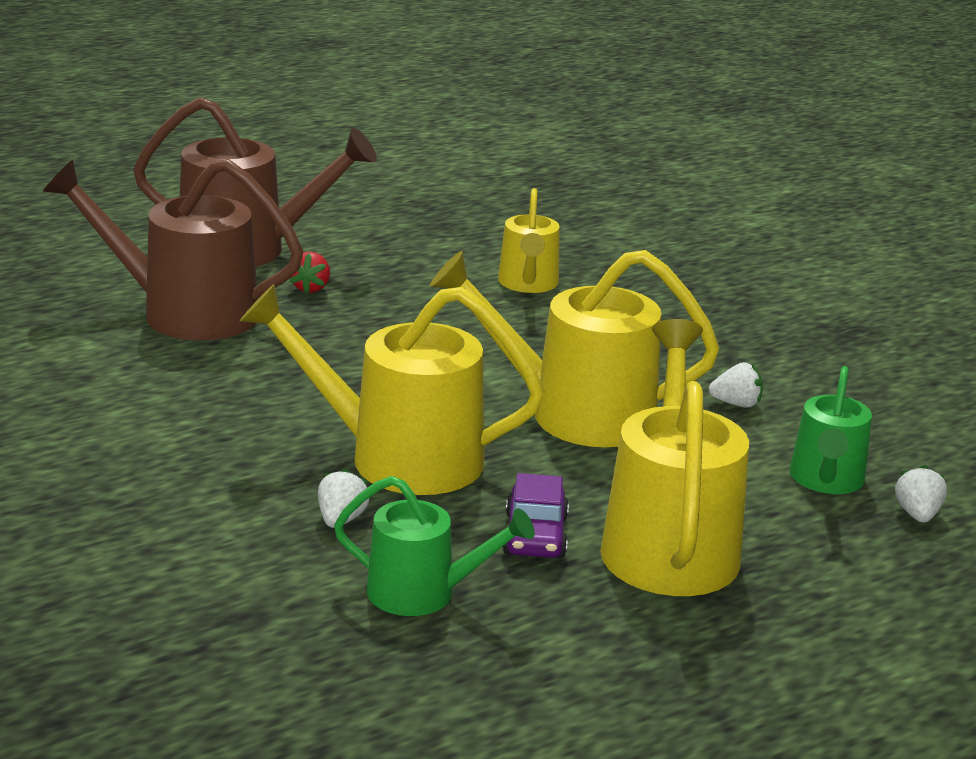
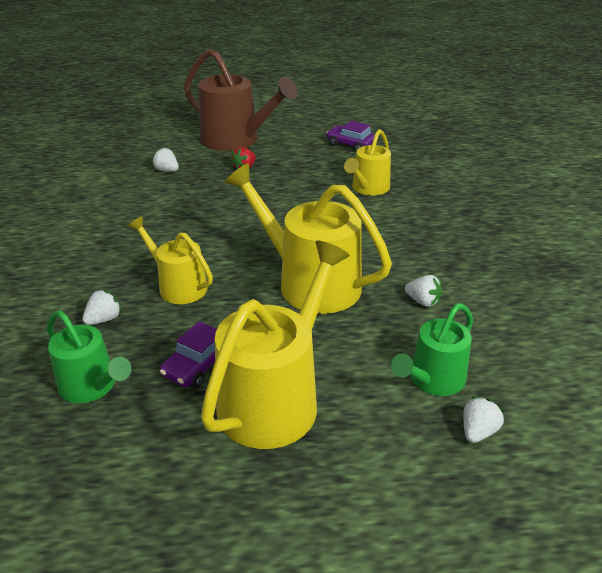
camera: 30 degrees right, 10 degrees up
(185, 313) = (167, 170): brown watering can -> white strawberry
(399, 458) = (178, 286): yellow watering can -> yellow watering can, size x0.58
(438, 228) = (351, 144): none -> purple car

